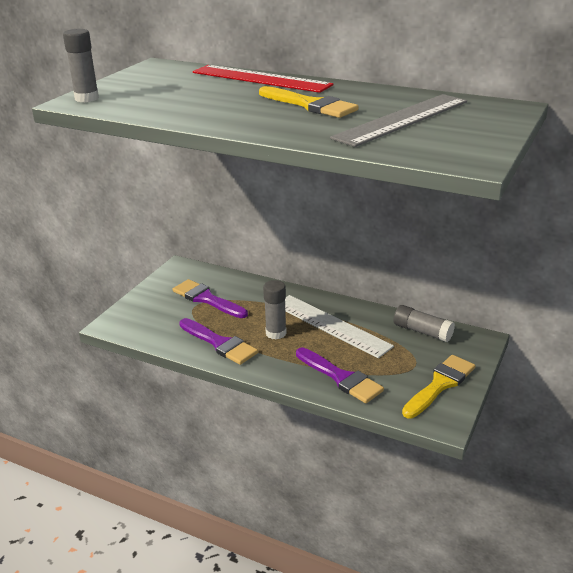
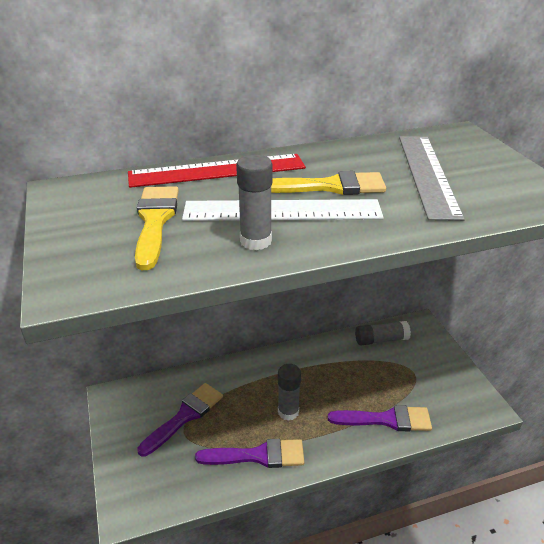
camera: 45 degrees left, 5 degrees up
(87, 98) = (75, 276): grey glue stick -> grey glue stick (256, 241)
(207, 299) = (185, 416): purple brush -> purple brush turned 135 degrees clockwise
(331, 325) = (317, 375): white ruler -> white ruler (282, 210)
(440, 384) = (447, 378): yellow brush -> yellow brush (155, 221)

